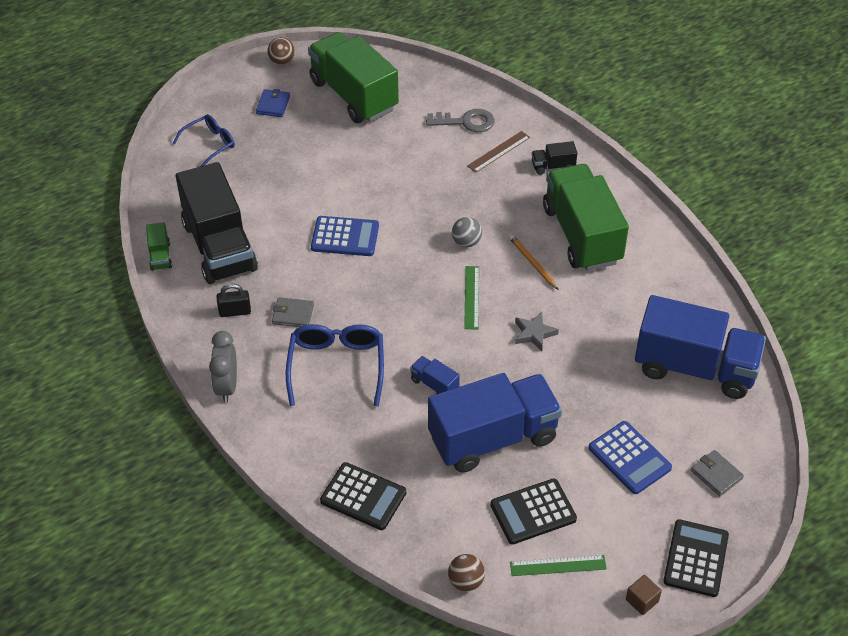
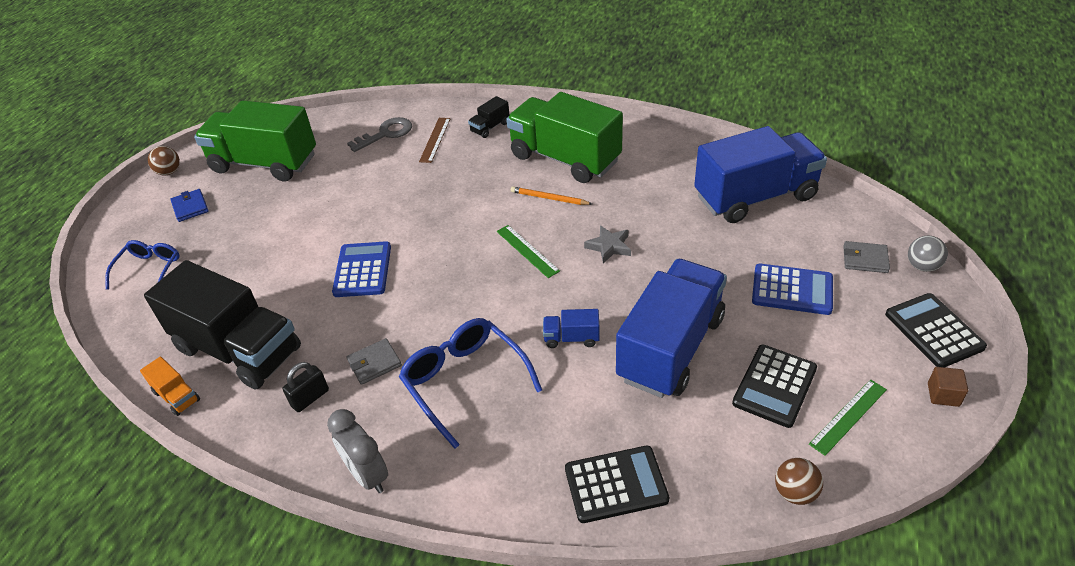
camera: 35 degrees left, 5 degrees down
(160, 256) = (176, 396): green truck -> orange truck
(345, 237) = (362, 270): blue calculator -> blue calculator turned 60 degrees counterclockwise
(466, 242) = (477, 214): grey ball -> grey ball (922, 266)

